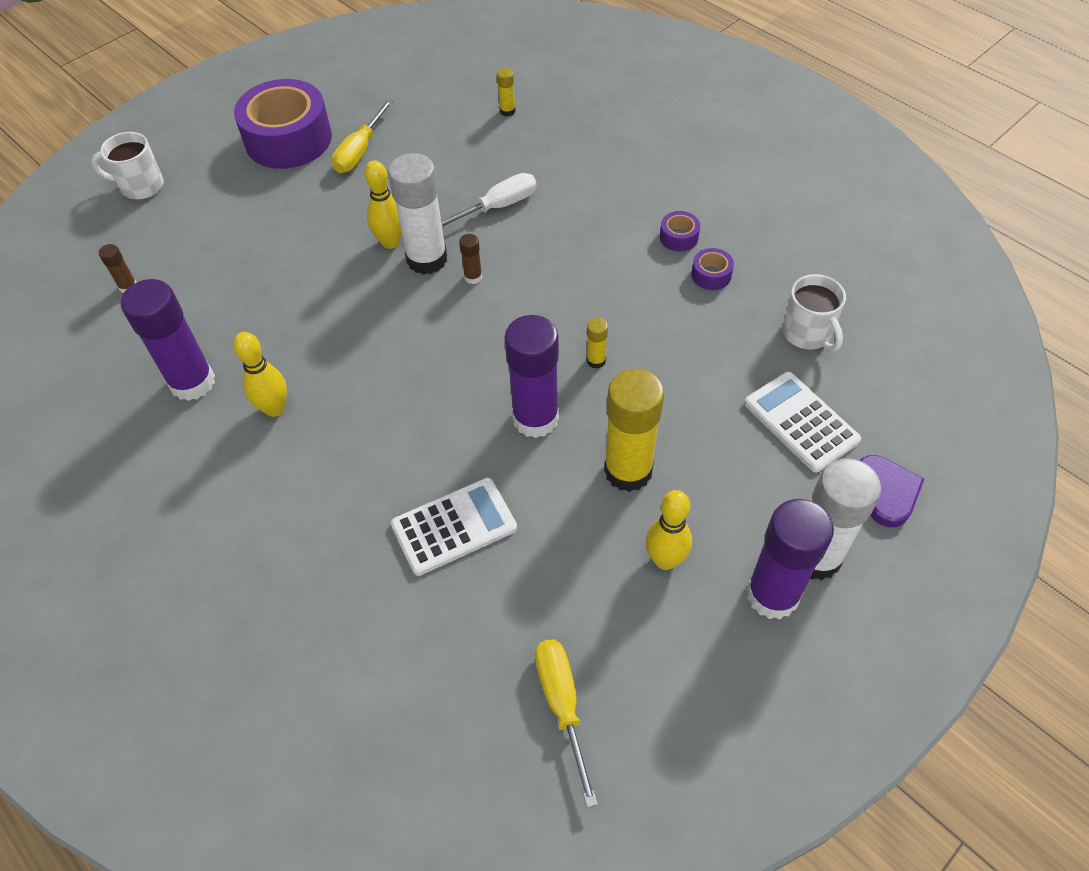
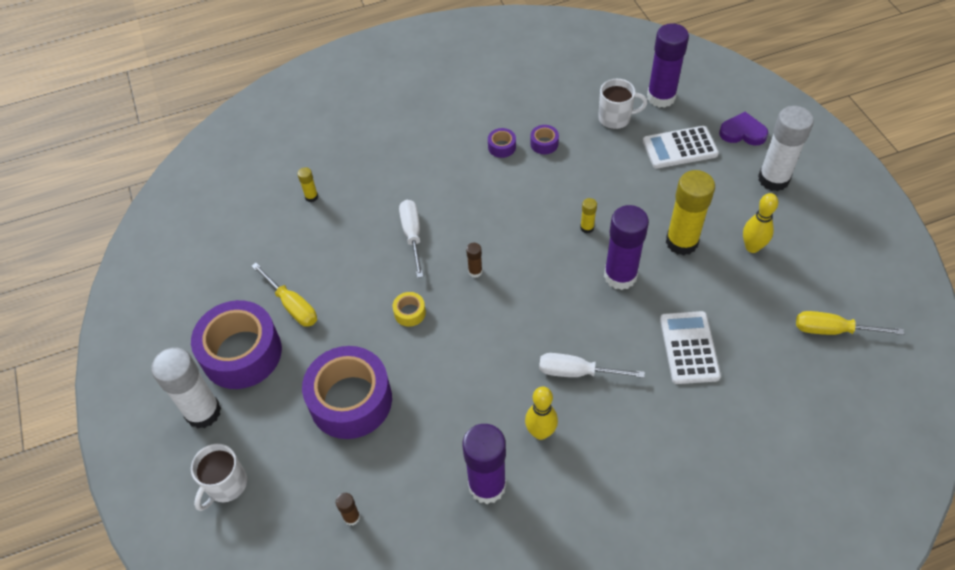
camera: 65 degrees left, 0 degrees up
(262, 237) = (350, 400): none -> purple tape
(369, 417) = (577, 372): none -> white screwdriver
(390, 242) = (410, 313): yellow bowling pin -> yellow tape
(427, 259) = (441, 294): white glue stick -> white glue stick (203, 412)
(772, 595) = (791, 207): purple glue stick -> purple glue stick (661, 97)

